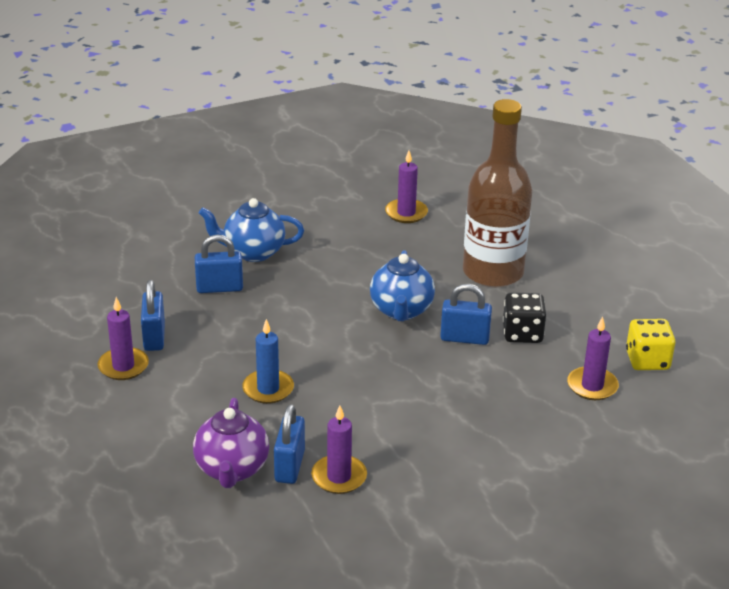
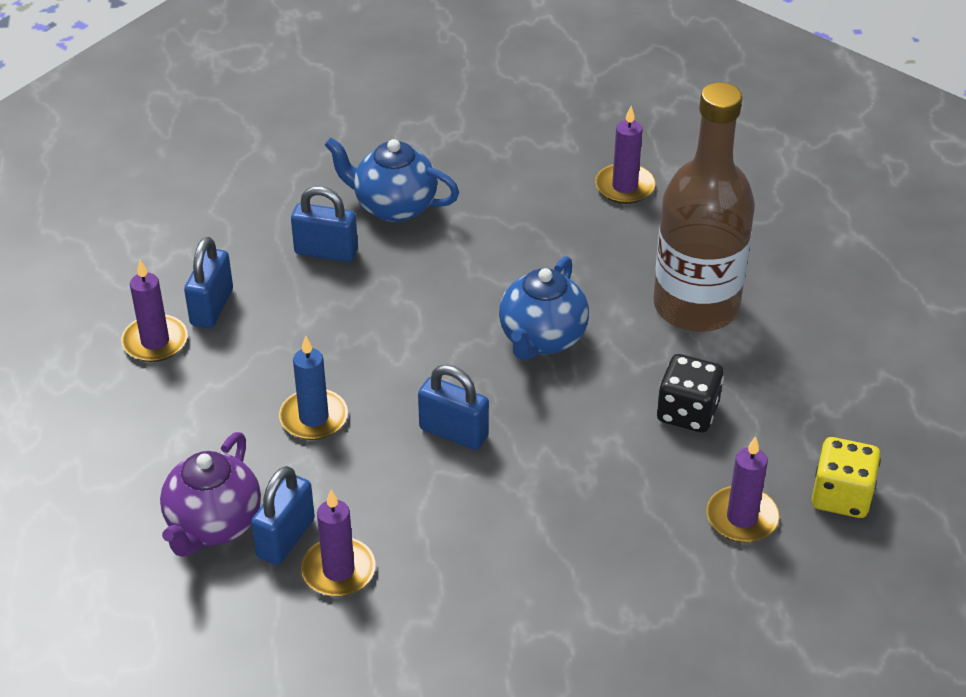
camera: 20 degrees right, 10 degrees up
(464, 338) = (605, 401): blue padlock -> blue padlock (453, 432)

